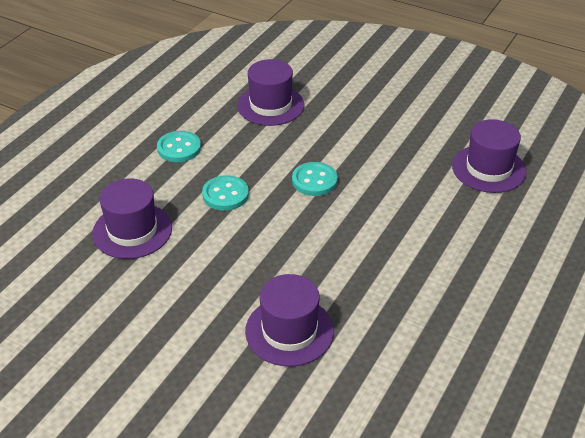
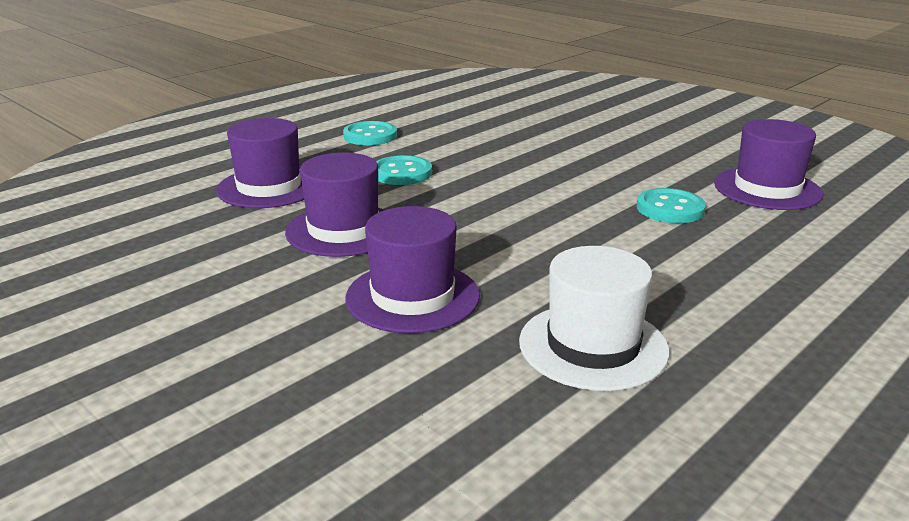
camera: 15 degrees right, 15 degrees down
(270, 105) = (497, 118): purple hat -> purple hat (343, 230)
(314, 180) = (521, 174): turquoise button -> turquoise button (670, 209)
(414, 352) = (593, 346): none -> white hat

